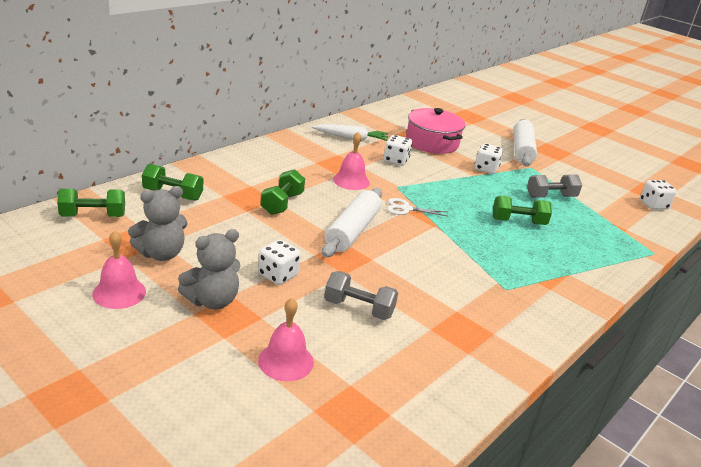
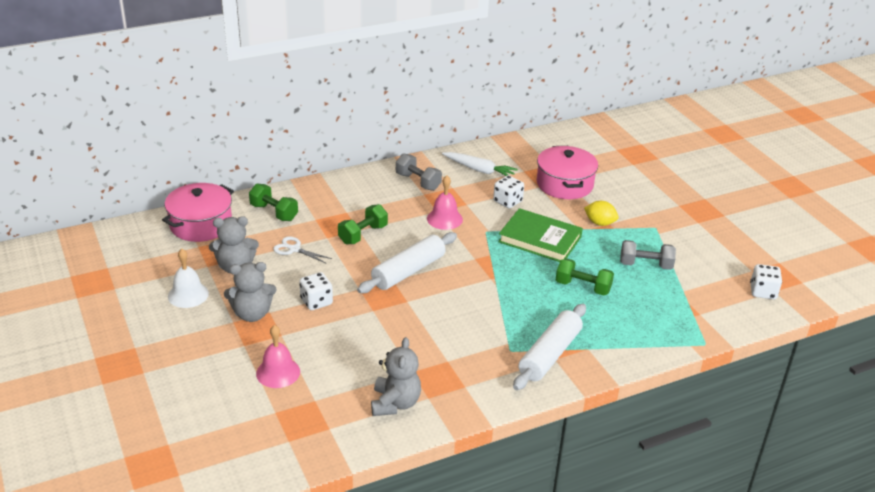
camera: 25 degrees right, 5 degrees up
(93, 216) = (201, 224): green dumbbell -> pink pot
(119, 292) = (188, 294): pink bell -> white bell
(358, 308) = (363, 342): grey dumbbell -> grey dumbbell (418, 182)
(406, 209) = (476, 256): white scissors -> white scissors (294, 249)
(440, 367) = (395, 403): none -> grey teddy bear
(449, 187) = (540, 239): none -> green book
(486, 169) = (600, 223): white dice -> yellow lemon
(522, 150) = (663, 205): white rolling pin -> white rolling pin (549, 355)

